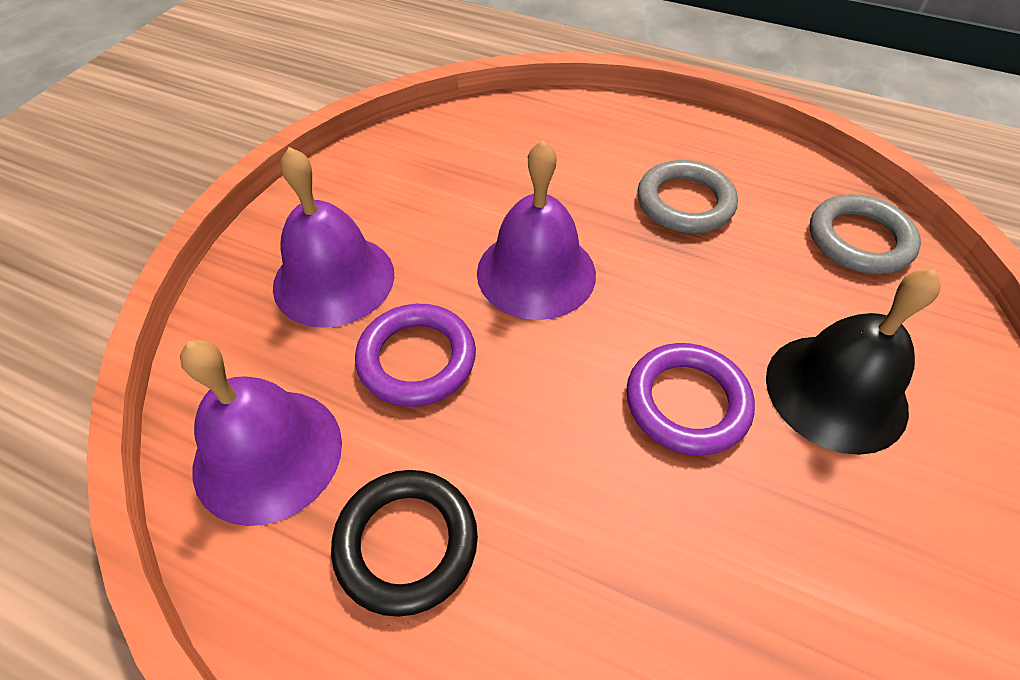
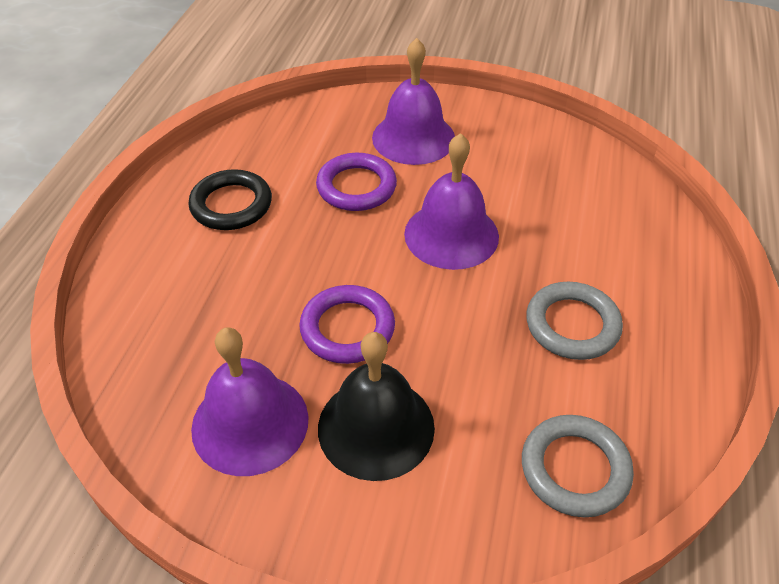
camera: 80 degrees right, 5 degrees down
(268, 454) = (280, 142): purple bell -> purple bell (250, 423)

